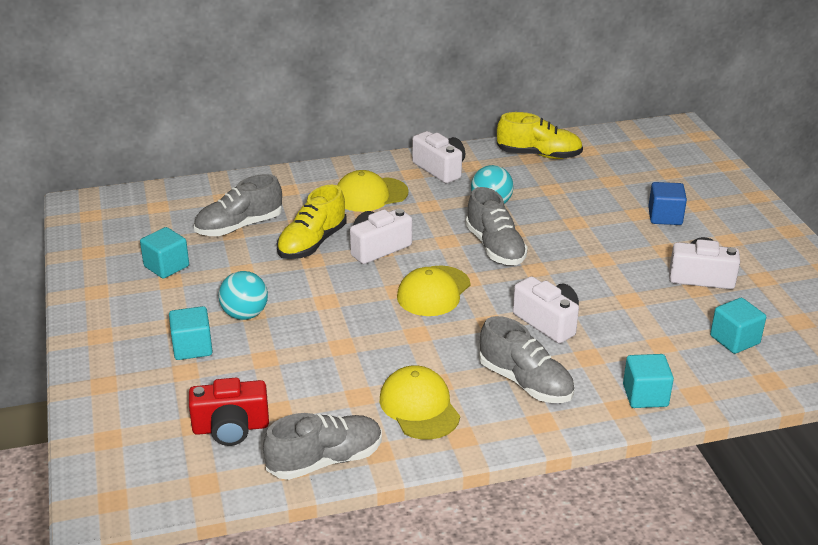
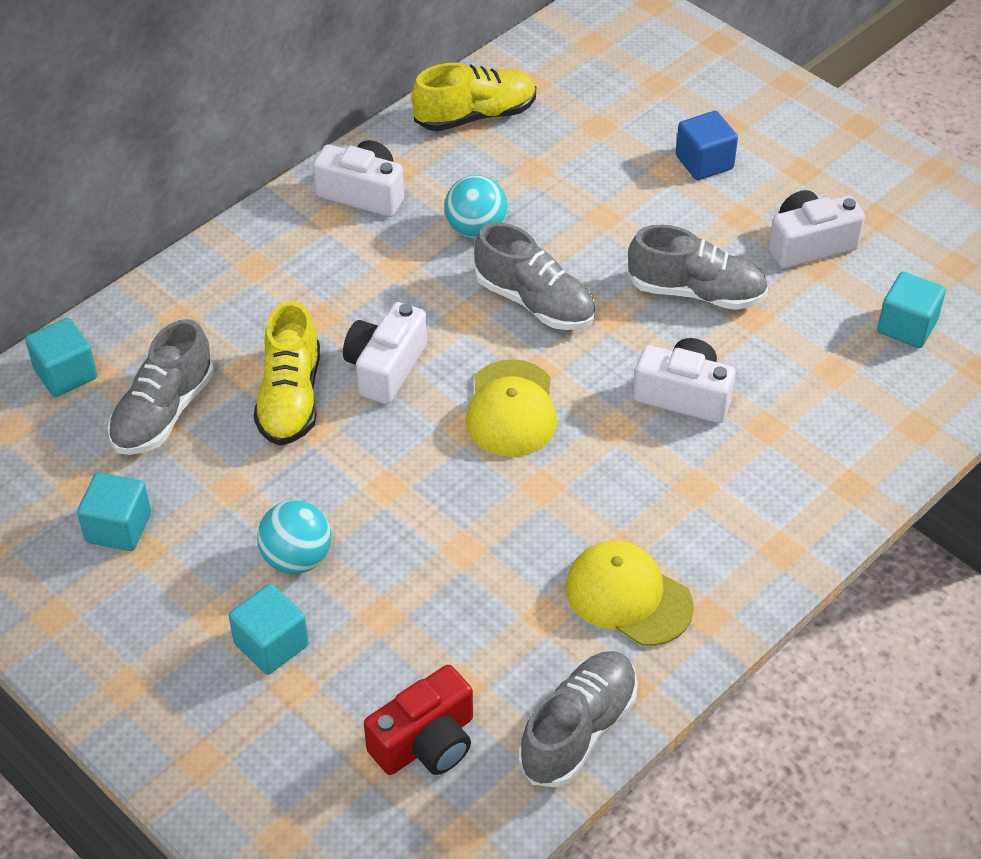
camera: 30 degrees left, 15 degrees up
(370, 195) = (303, 279): yellow cap -> none
(525, 382) = (722, 500): grey shoe -> grey shoe (696, 292)
(645, 395) = (866, 455): turquoise cube -> turquoise cube (65, 374)

